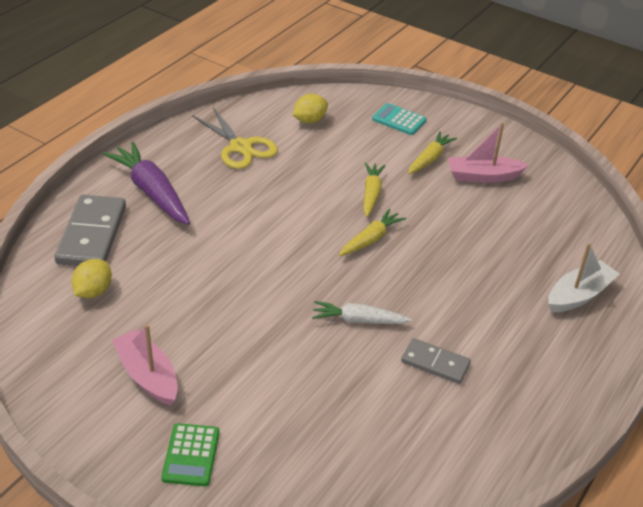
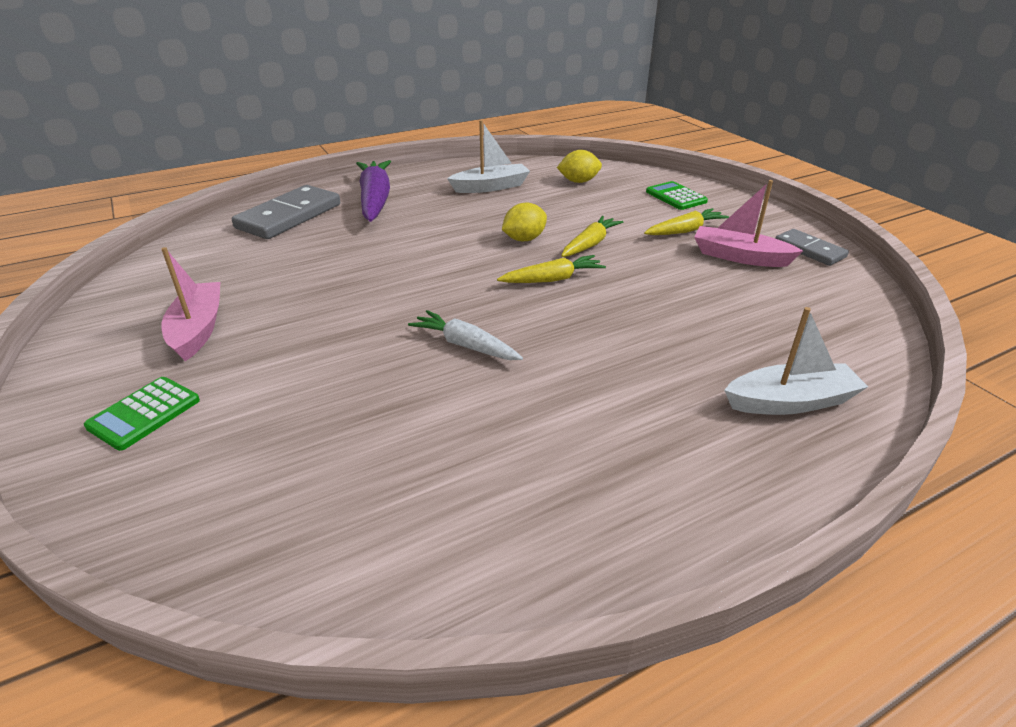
camera: 30 degrees right, 5 degrees down
(93, 291) = (238, 254): yellow lemon -> yellow lemon (524, 239)
(240, 147) = (491, 187): yellow scissors -> white boat
(399, 120) = (676, 197): turquoise calculator -> green calculator
(435, 363) = (517, 416): grey domino -> grey domino (809, 250)

